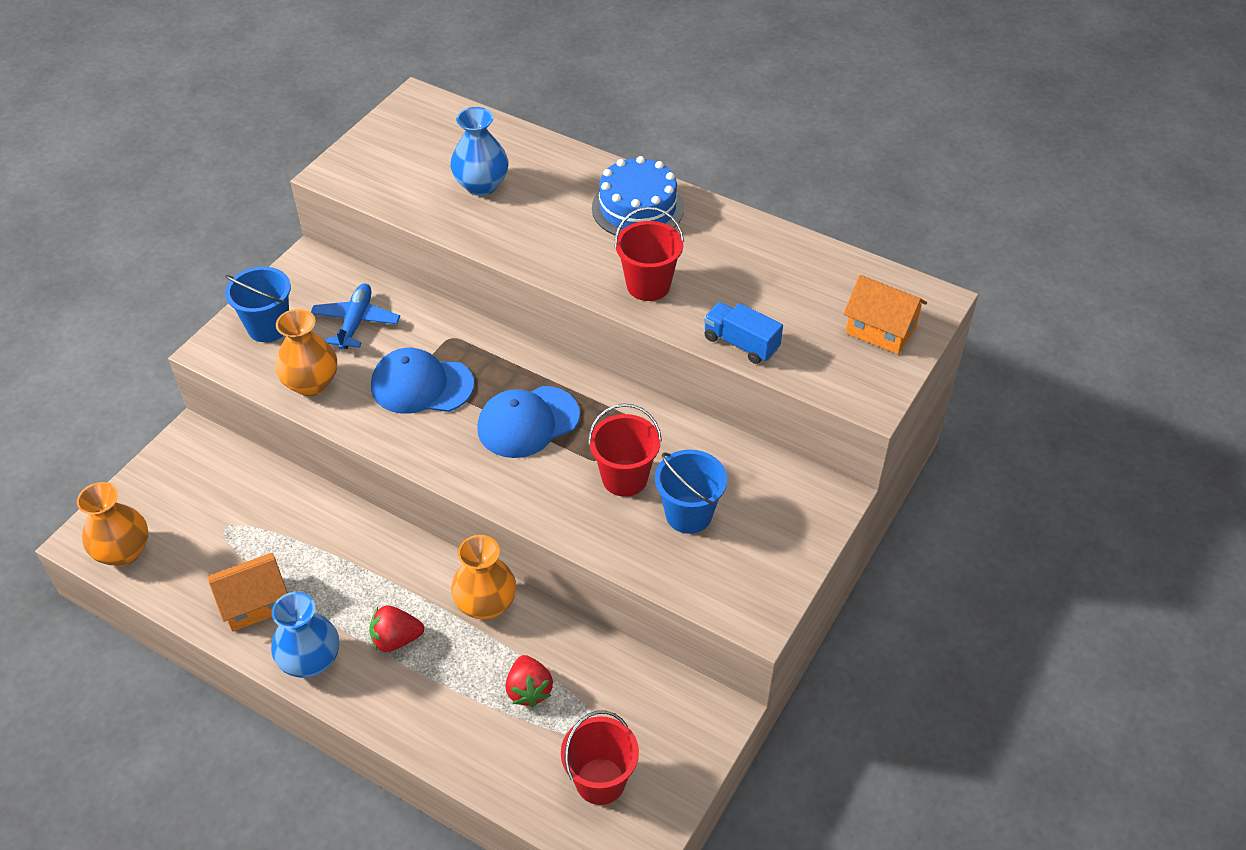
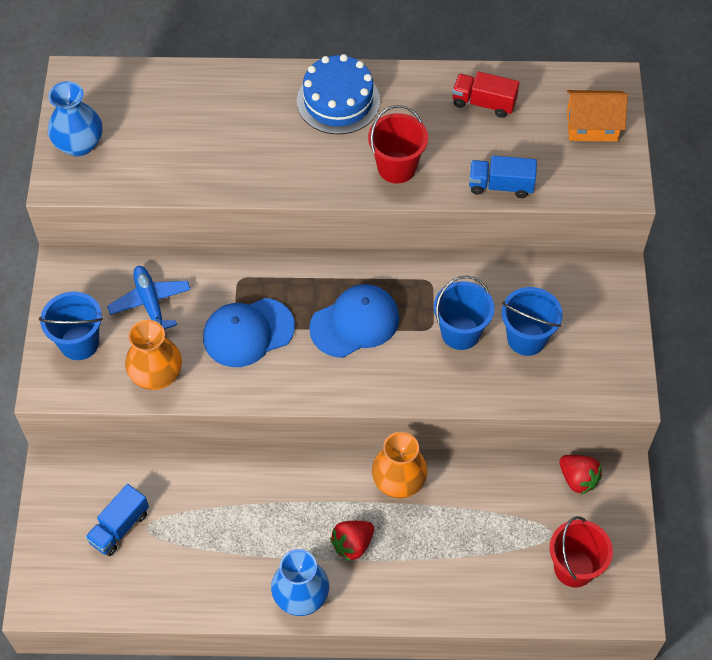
camera: 30 degrees left, 10 degrees up
(123, 552) = (79, 591): orange vase -> none
(202, 515) = (119, 527): none -> blue truck
(254, 603) = (221, 575): orange house -> none
(481, 185) = (195, 136): blue vase -> blue vase (79, 144)
(528, 422) = (355, 323): blue cap -> blue cap turned 150 degrees counterclockwise
(529, 690) = (477, 530): red strawberry -> red strawberry (578, 479)
(624, 478) = (460, 332): red bucket -> blue bucket
(781, 265) = (483, 103): none -> red truck

